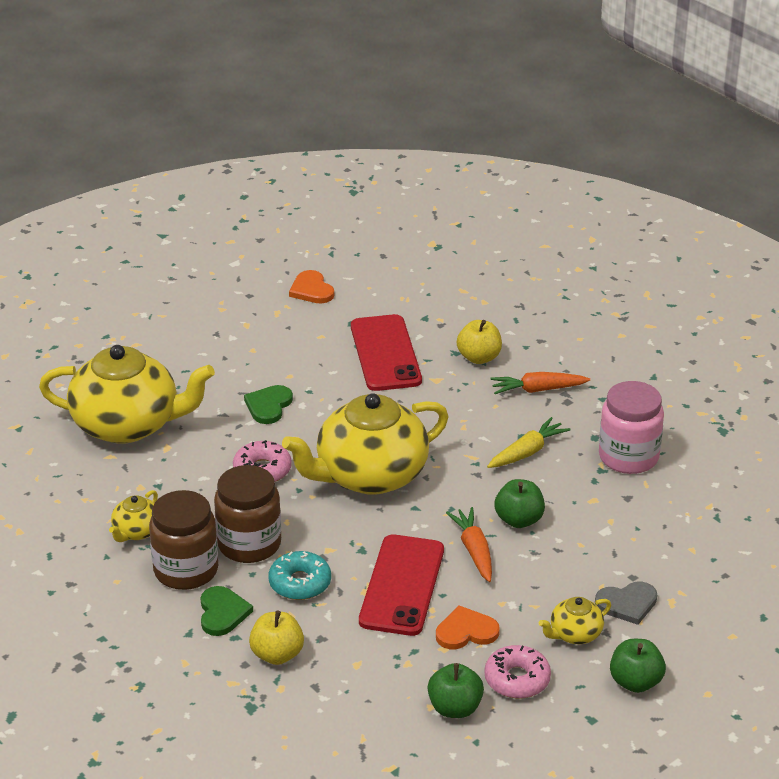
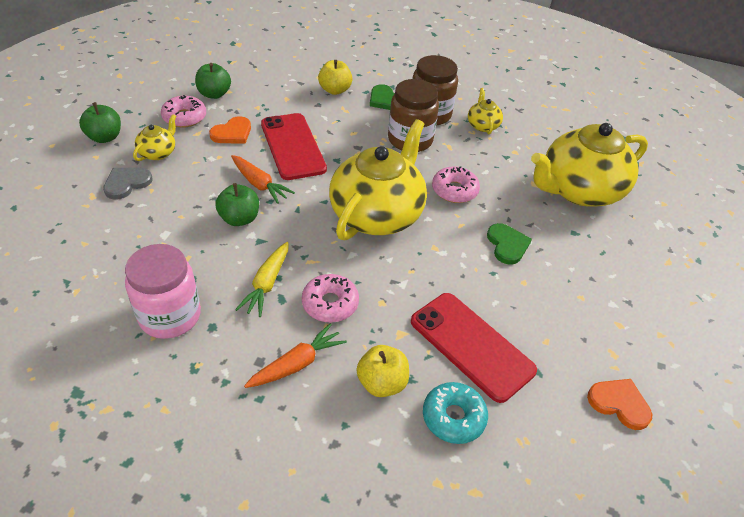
camera: 145 degrees right, 10 degrees up
(300, 583) = (357, 128): turquoise donut -> turquoise donut (453, 417)
(480, 419) = (330, 303): none -> pink donut

